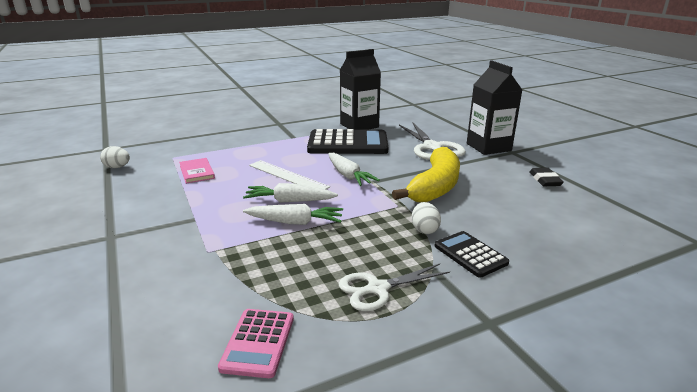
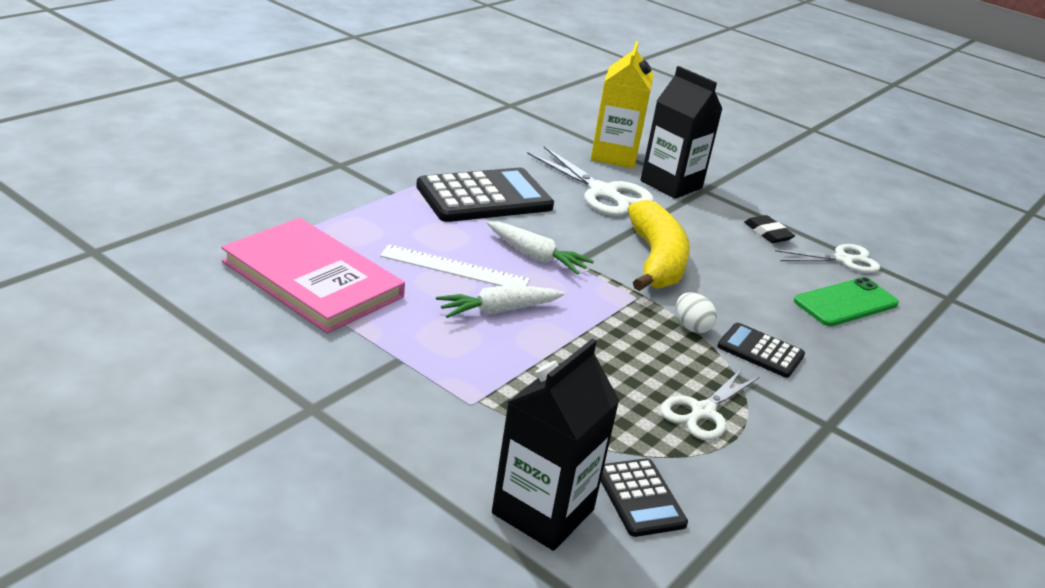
camera: 30 degrees left, 5 degrees up
(117, 167) = (167, 287): white egg -> none
(197, 172) = (312, 279): pink book -> pink book, size x2.24
(258, 342) = (640, 498): pink calculator -> black calculator
(295, 222) = (537, 342): white carrot -> none
(359, 125) = (469, 158): black carton -> black carton (543, 511)
(460, 130) = (614, 156): none -> yellow carton
(582, 232) = (846, 303): none -> green phone
(602, 203) = (843, 260): none -> white scissors

